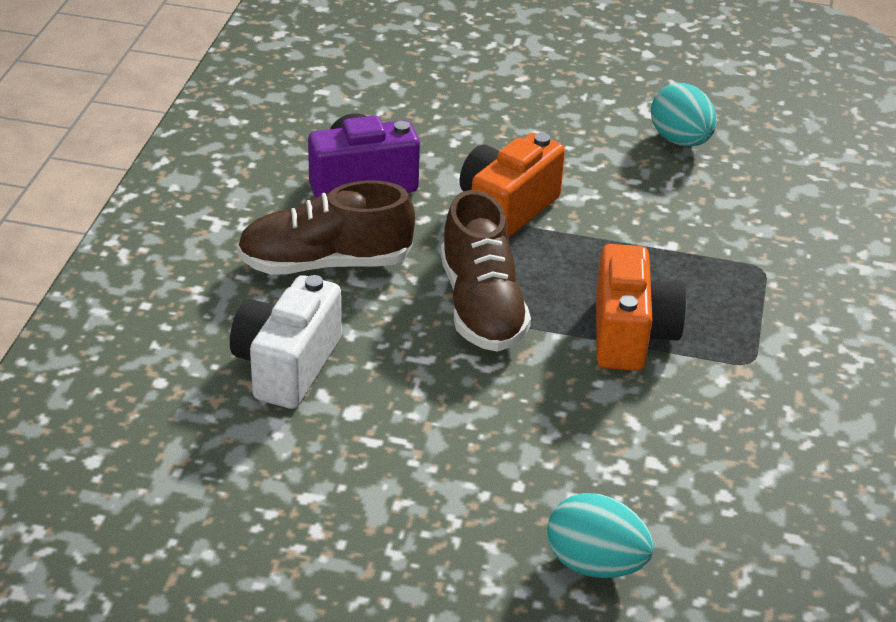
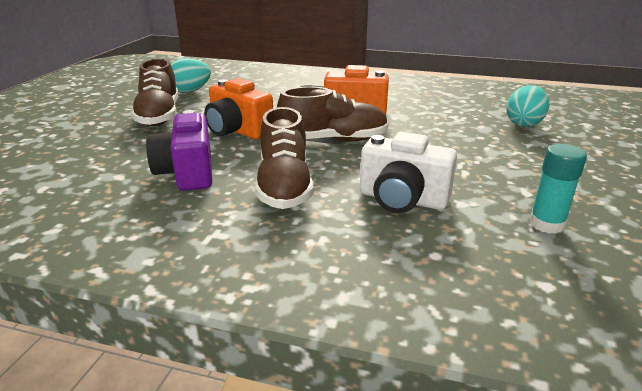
camera: 85 degrees left, 10 degrees down
(216, 494) = (546, 224): none -> turquoise glue stick
(556, 129) = (159, 116): none -> brown shoe

